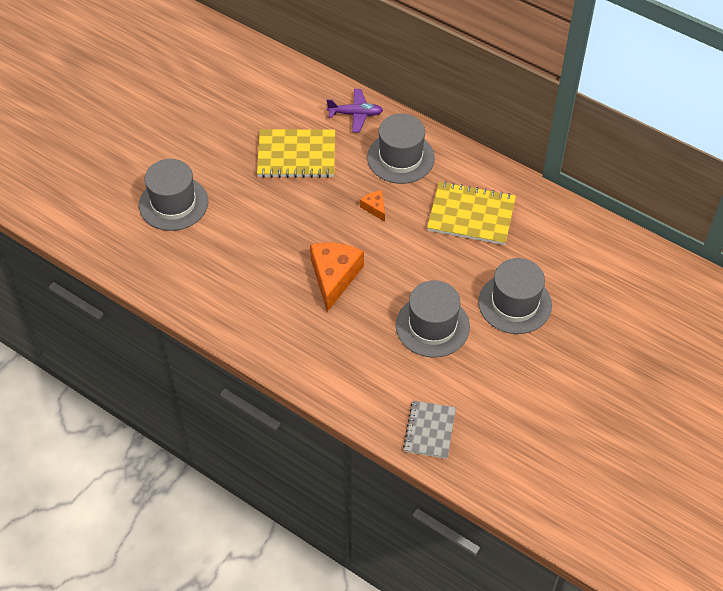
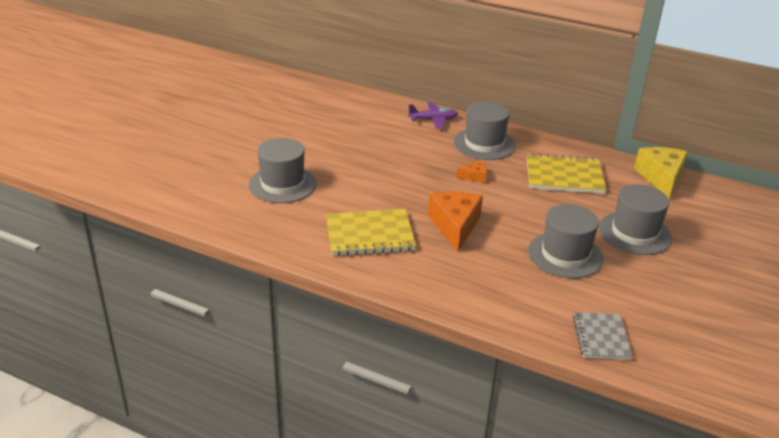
camera: 10 degrees left, 20 degrees down
(296, 155) = (390, 147): yellow notebook -> yellow notebook (369, 235)
(375, 208) = (474, 176): orange cheese -> orange cheese turned 120 degrees clockwise
(576, 226) = (661, 178): none -> yellow cheese

